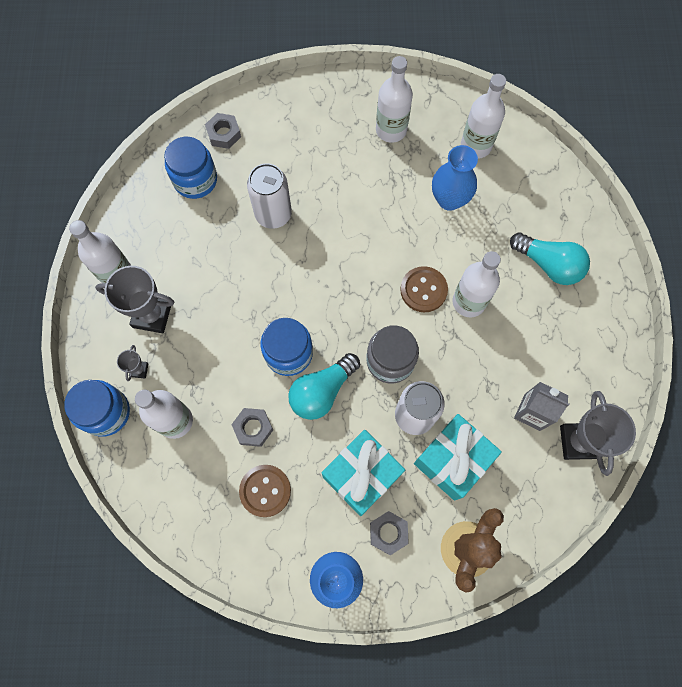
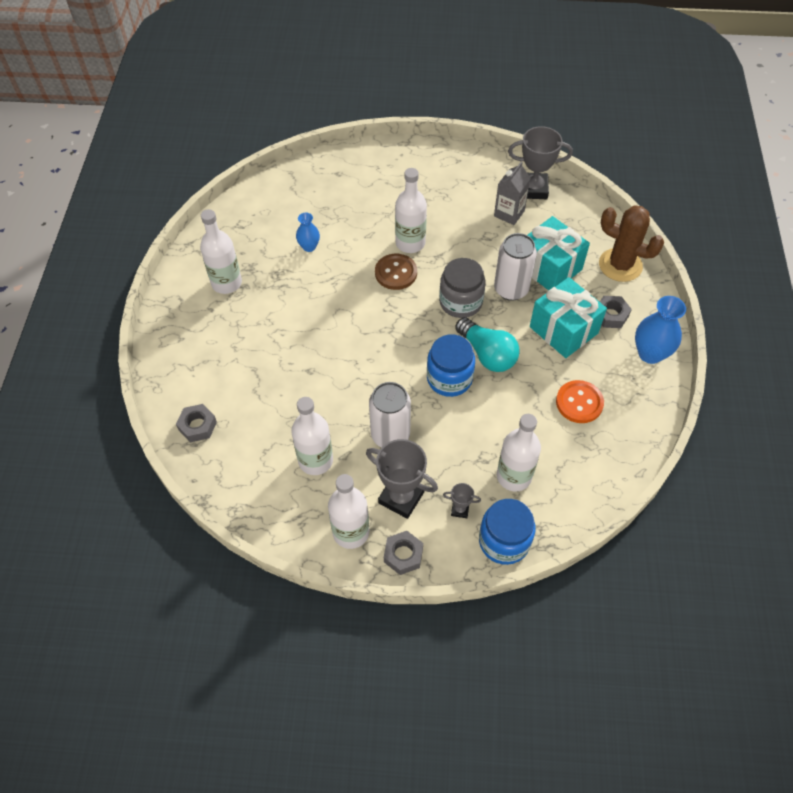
camera: 85 degrees left, 15 degrees down
(152, 315) = (401, 497): grey trophy -> grey trophy turned 75 degrees counterclockwise
(195, 180) = (248, 454): blue jar -> none
(253, 428) = (521, 410): grey nut -> grey nut (403, 555)
(265, 491) = (579, 403): brown button -> orange button
(273, 214) = (301, 384): white can -> white can (390, 435)
(449, 199) = (309, 246): blue vase -> blue vase, size x0.59
(476, 146) = (258, 223): white bottle -> white bottle (315, 460)
(548, 264) = (381, 188): turquoise light bulb -> none

